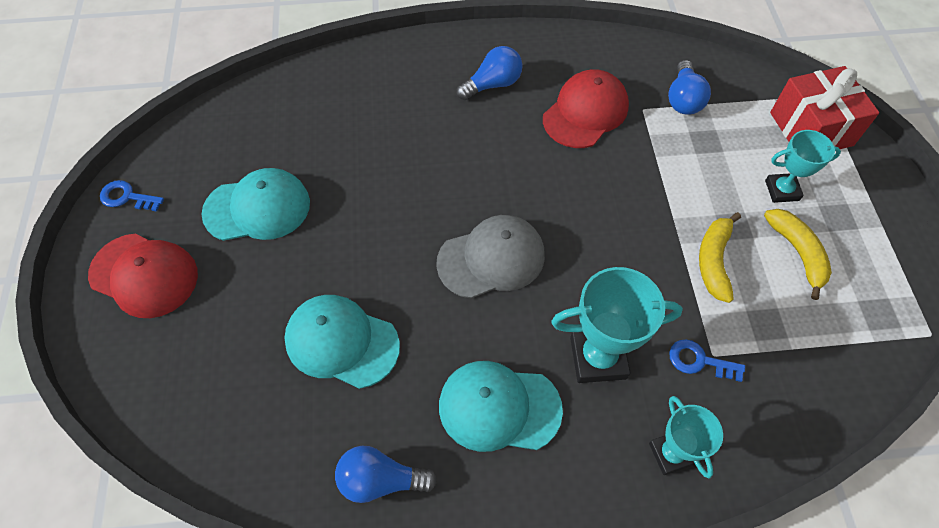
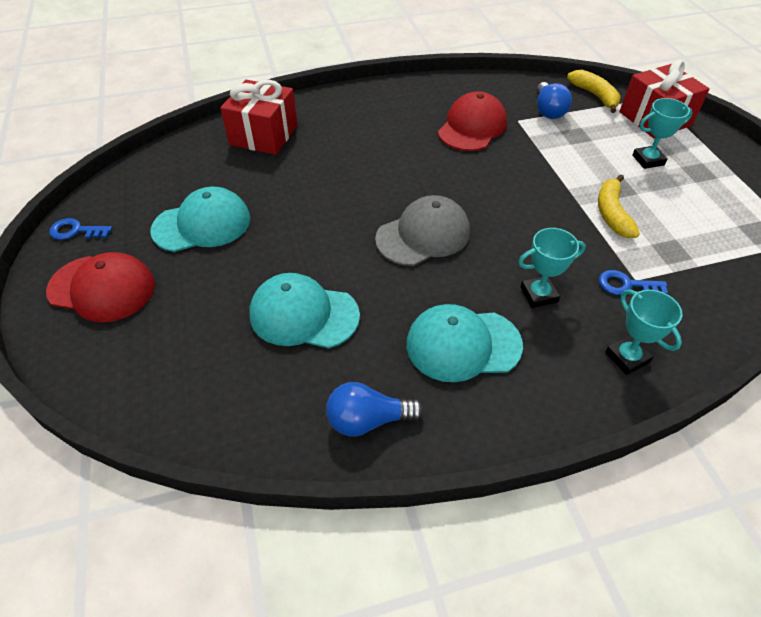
camera: 10 degrees left, 10 degrees down
(345, 92) = (264, 135): none -> red gift
(492, 84) = (389, 117): blue light bulb -> none
(598, 358) = (539, 294): turquoise trophy -> turquoise trophy, size x0.64
(797, 253) = (677, 199): yellow banana -> yellow banana (595, 96)

